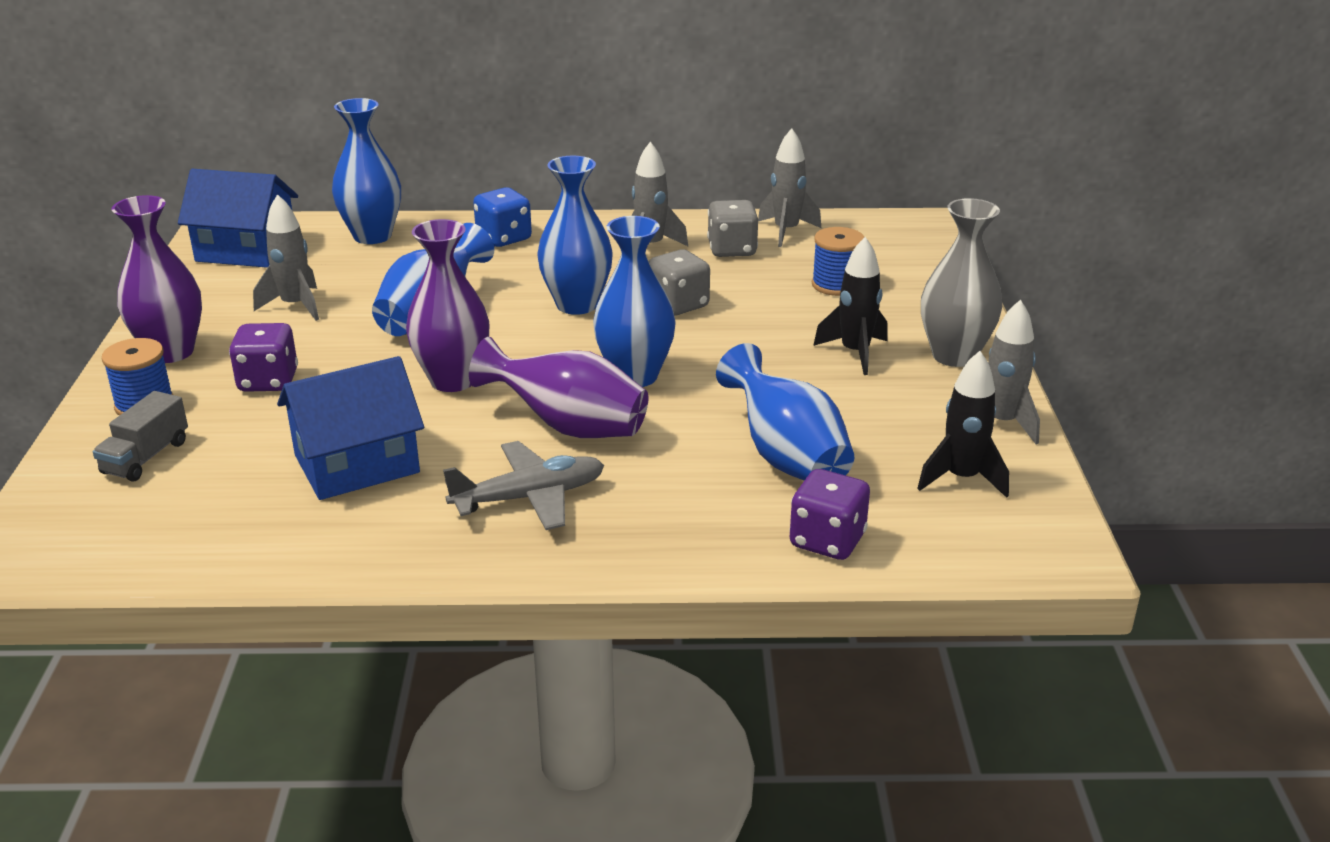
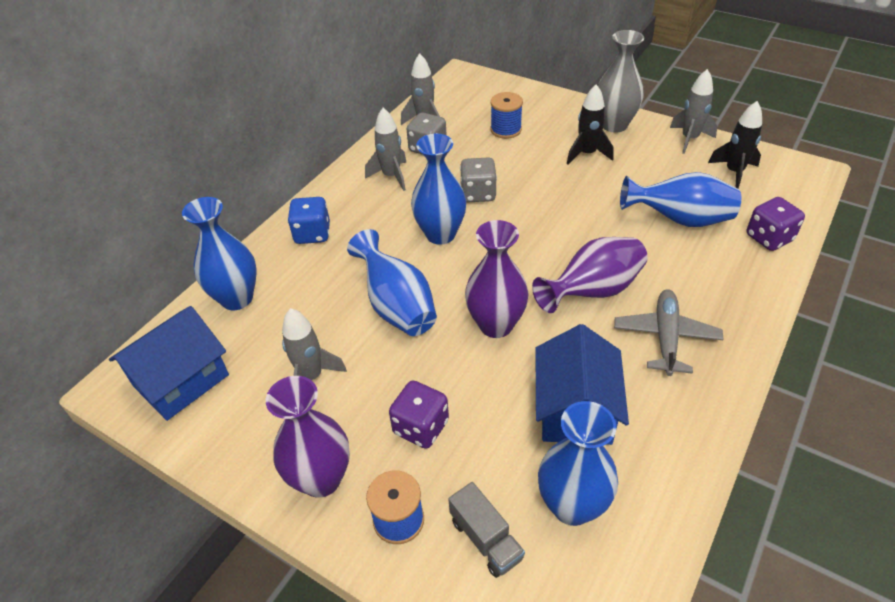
camera: 55 degrees left, 15 degrees up
(635, 376) = (551, 242): blue vase -> blue vase (572, 506)

